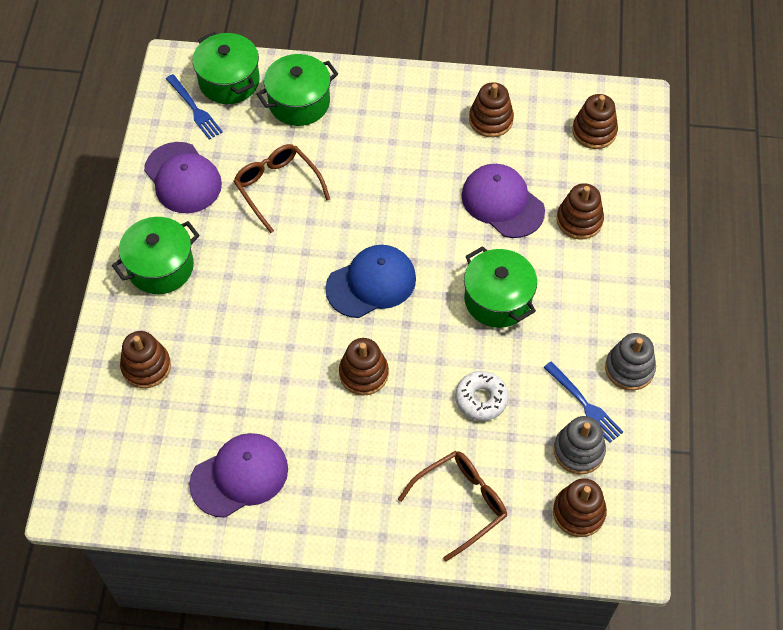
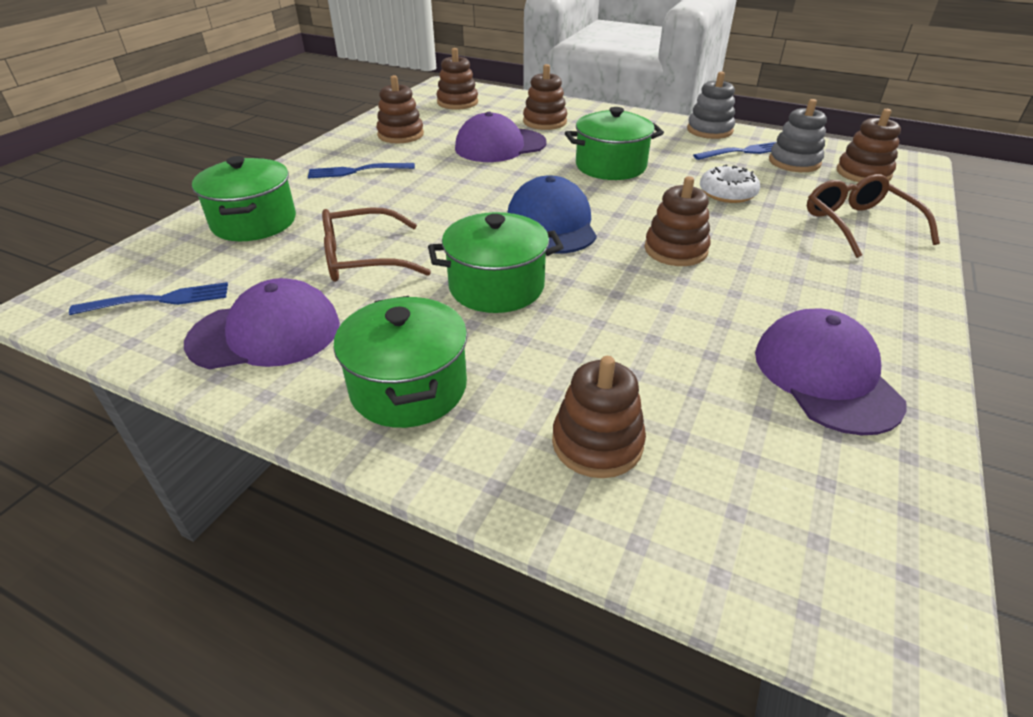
camera: 70 degrees left, 20 degrees down
(229, 81) = (153, 264): green pot -> green pot (496, 286)
(404, 122) = (356, 171): none -> blue fork

